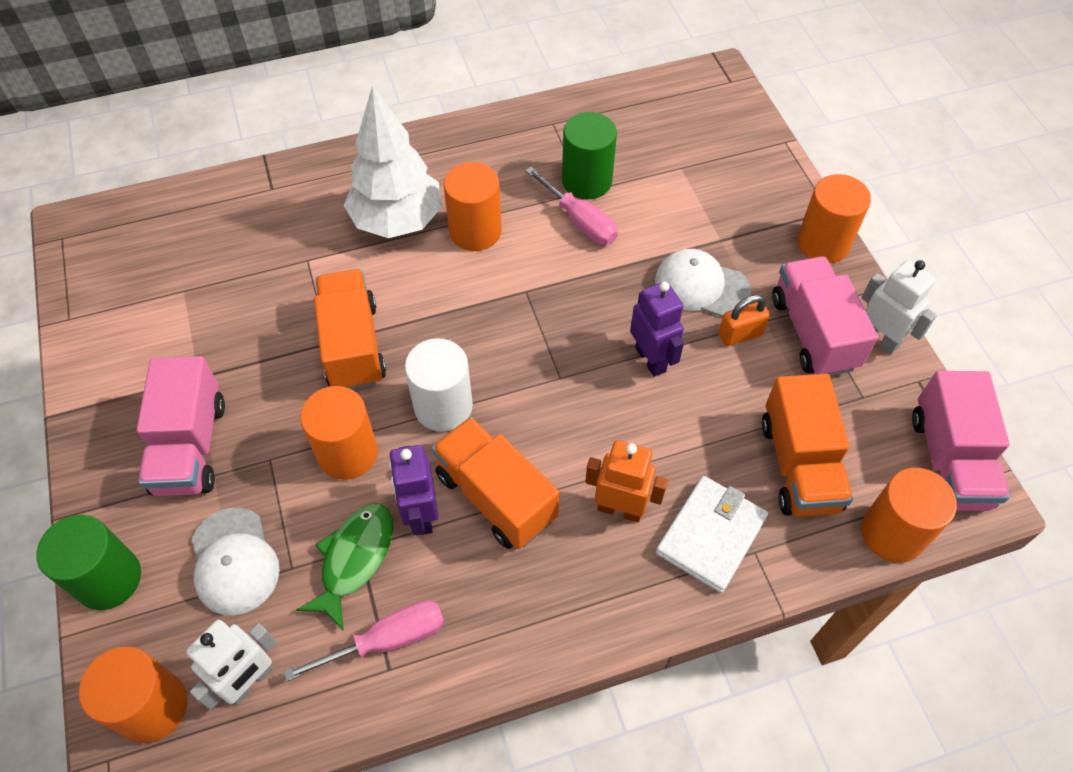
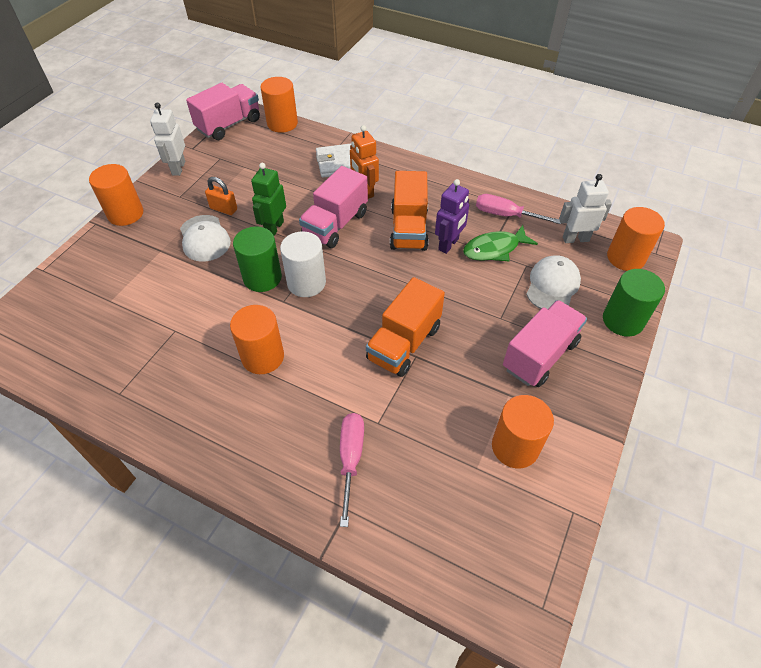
camera: 135 degrees left, 5 degrees down
(347, 453) = (458, 292): orange cylinder -> orange cylinder (515, 447)
(397, 221) = (296, 403): white tree -> none
(443, 406) = (390, 279): white cylinder -> white cylinder (306, 283)
(579, 221) = (204, 315): pink screwdriver -> pink screwdriver (351, 459)
(587, 181) = (164, 335): green cylinder -> green cylinder (262, 277)
(651, 359) = (274, 228): purple robot -> green robot
(799, 465) = (279, 158): orange truck -> none
(813, 333) = (196, 188): pink truck -> pink truck (335, 224)

